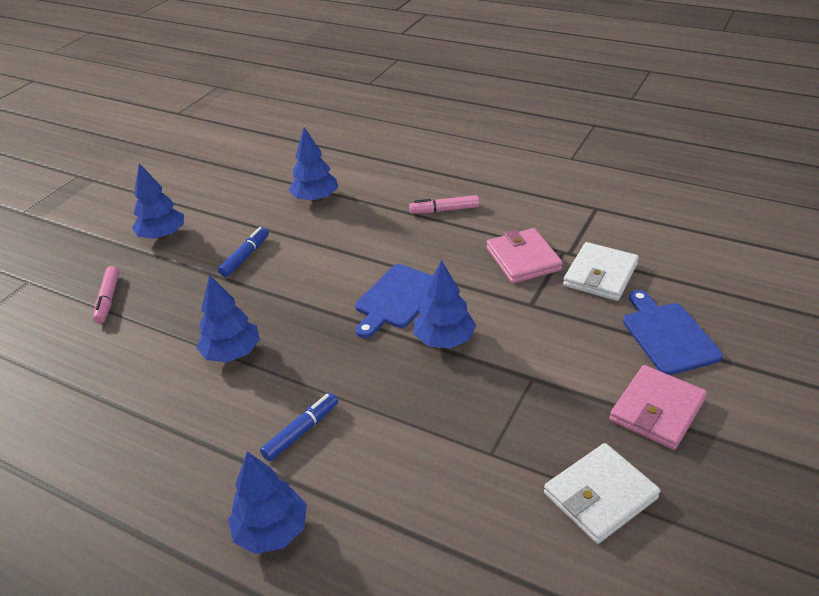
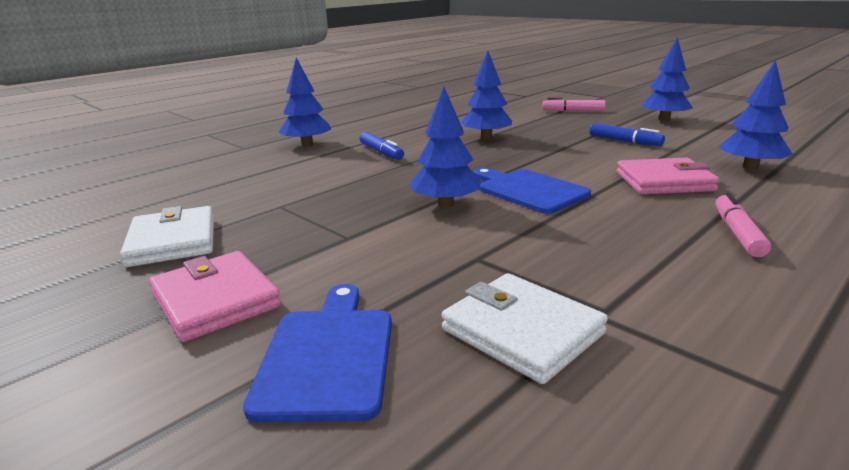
camera: 105 degrees right, 15 degrees down
(523, 259) = (589, 271): pink wallet -> pink wallet (664, 181)
(668, 335) = (328, 356): blue cutting board -> blue cutting board turned 90 degrees counterclockwise

